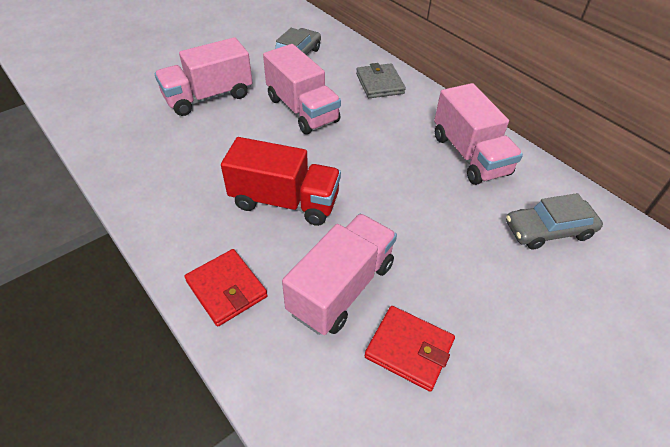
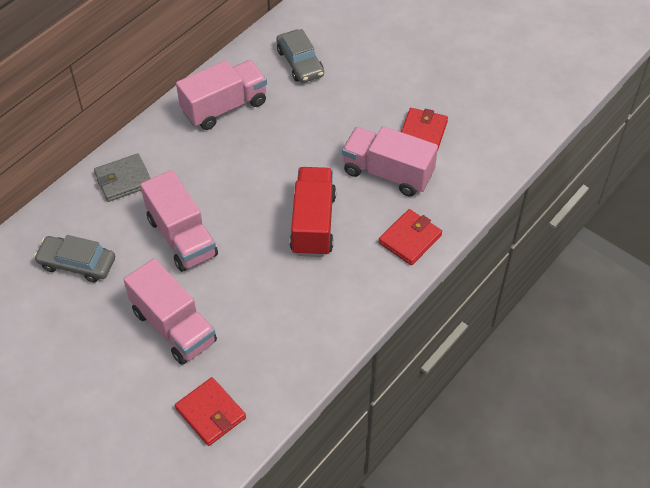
camera: 100 degrees left, 5 degrees up
(113, 107) = (210, 413): none -> red wallet
(302, 110) = (182, 237): pink truck -> pink truck turned 105 degrees clockwise

